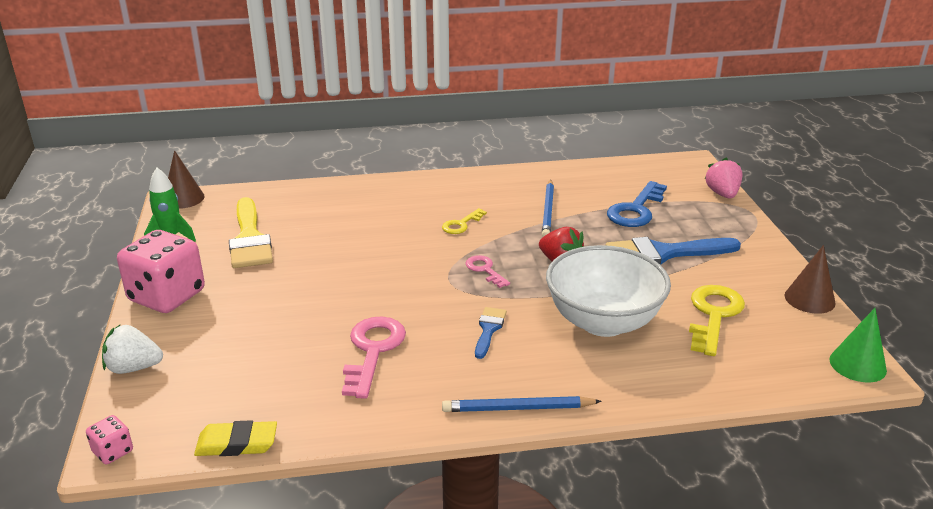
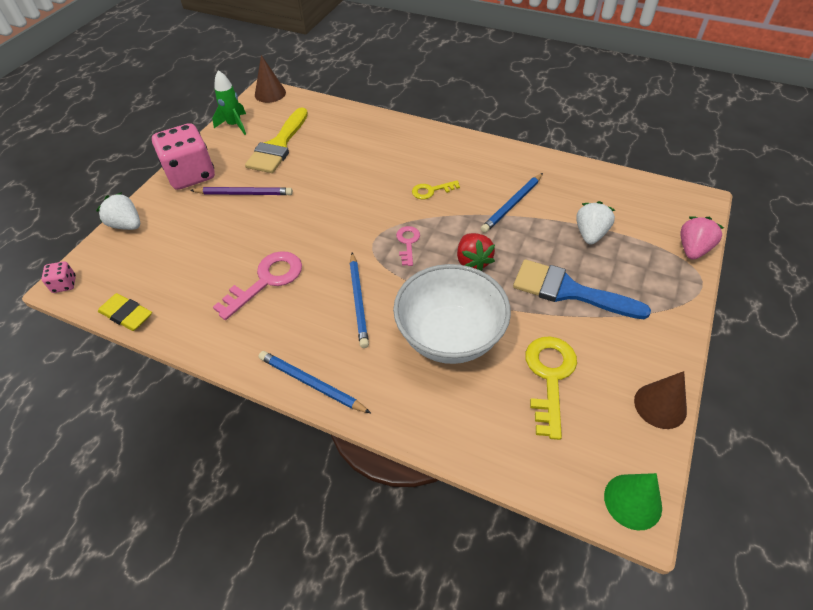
camera: 35 degrees right, 20 degrees up
(257, 291) = (244, 193): none -> purple pencil
(489, 329) = (358, 301): blue brush -> blue pencil
(636, 210) = (590, 234): blue key -> white strawberry
(714, 315) = (549, 377): yellow key -> yellow key turned 45 degrees counterclockwise

